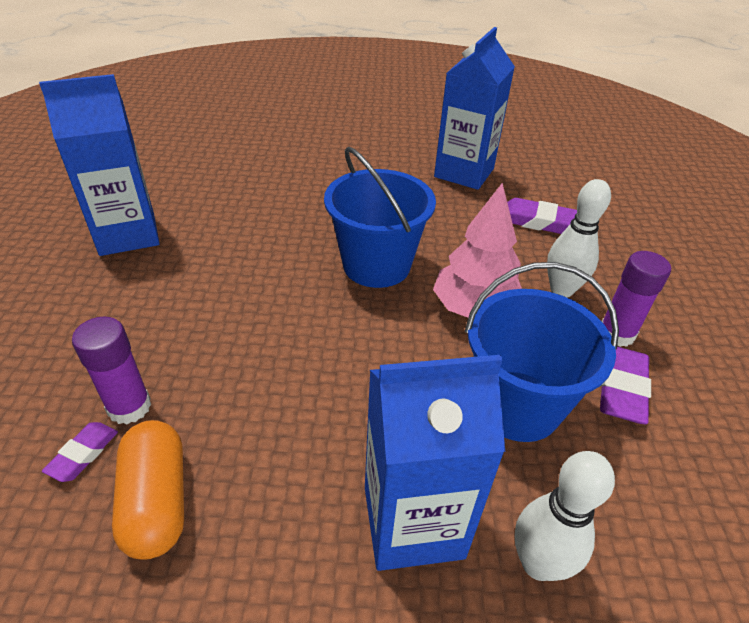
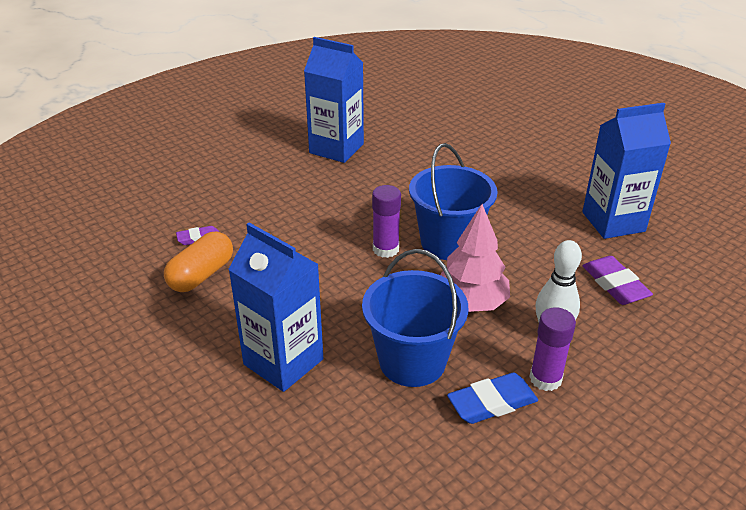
camera: 50 degrees right, 5 degrees down
(129, 407) = (236, 232): purple glue stick -> purple glue stick (385, 249)
(538, 563) = (311, 421): white bowling pin -> none
(621, 388) = (492, 403): purple eraser -> blue eraser

